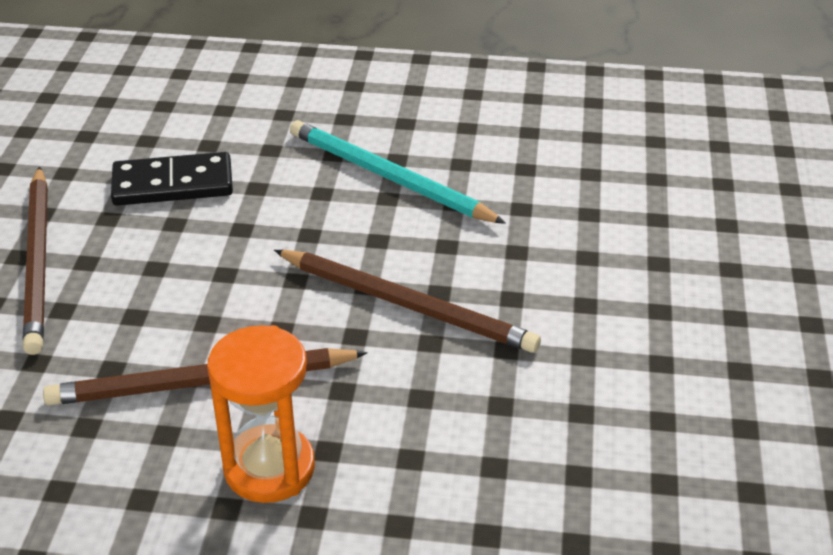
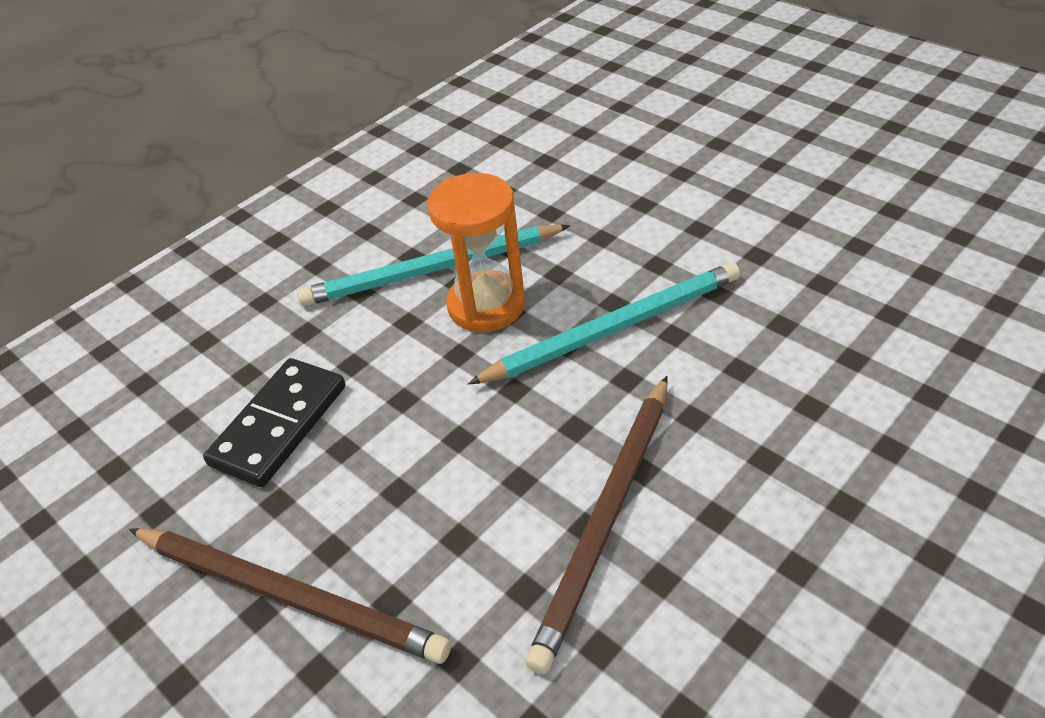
camera: 50 degrees left, 5 degrees up
(269, 468) = (764, 511): orange hourglass -> orange hourglass (486, 305)
(407, 305) = (614, 328): brown pencil -> turquoise pencil

